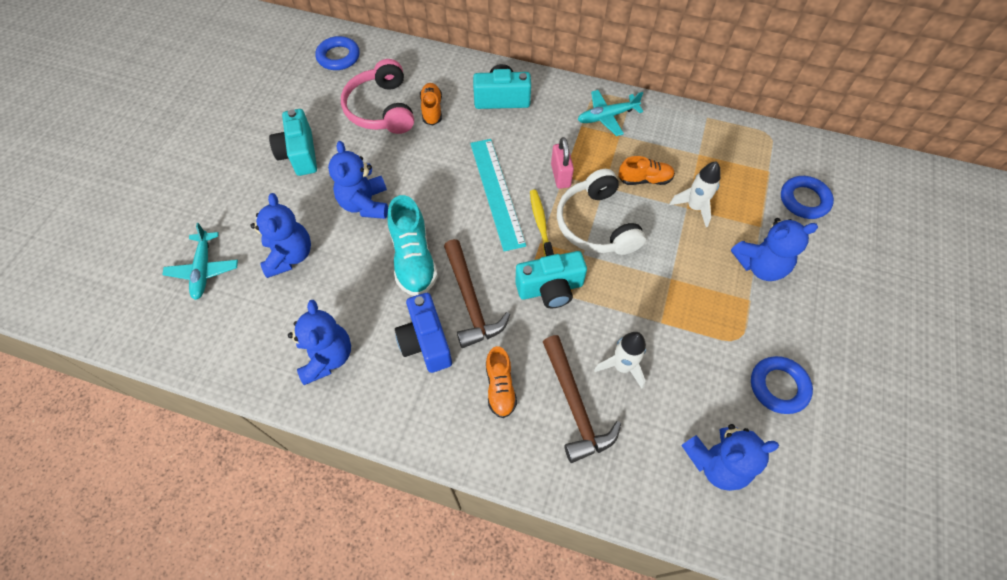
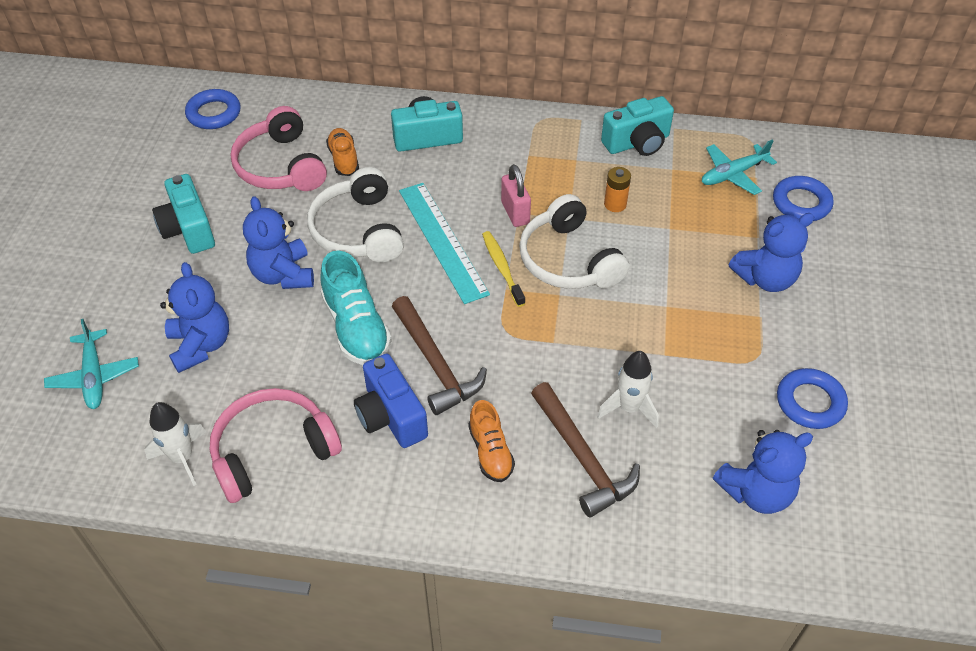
camera: 10 degrees left, 10 degrees down
(327, 357) = (272, 451): blue teddy bear -> pink headphones
(431, 173) = (358, 230): none -> white headphones
(550, 289) = (528, 337): turquoise camera -> turquoise camera (637, 143)
(607, 117) = (557, 142): turquoise plane -> turquoise plane (733, 174)
(644, 179) = (615, 204): orange shoe -> orange battery
(694, 207) = (678, 227): white rocket -> white rocket (182, 458)

